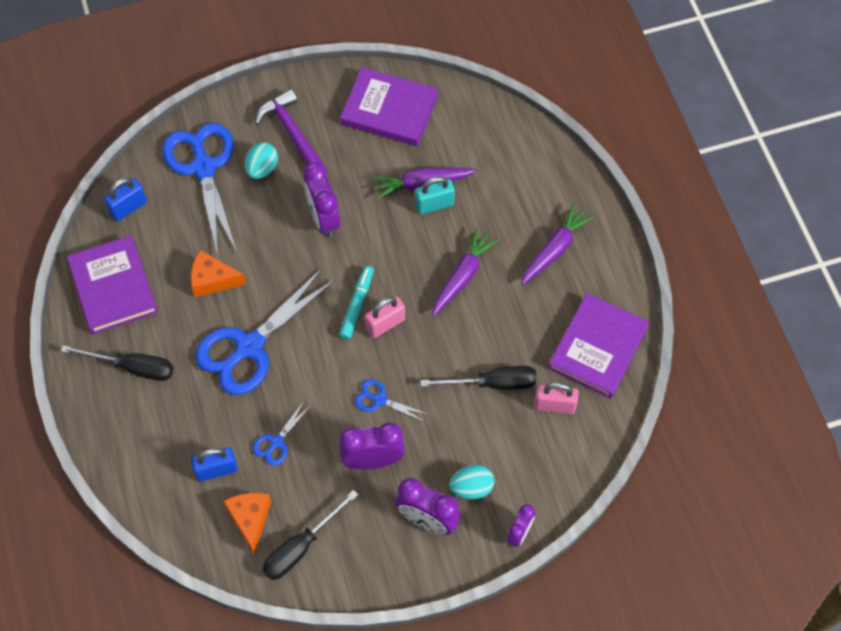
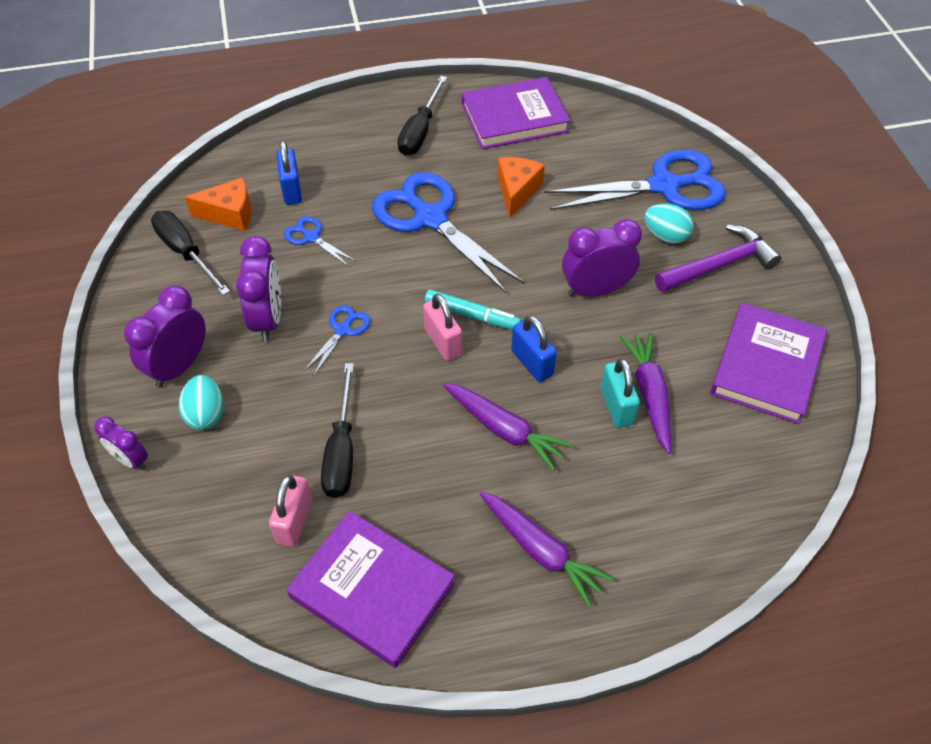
camera: 95 degrees right, 10 degrees down
(128, 207) = (610, 128): blue padlock -> blue padlock (532, 363)

